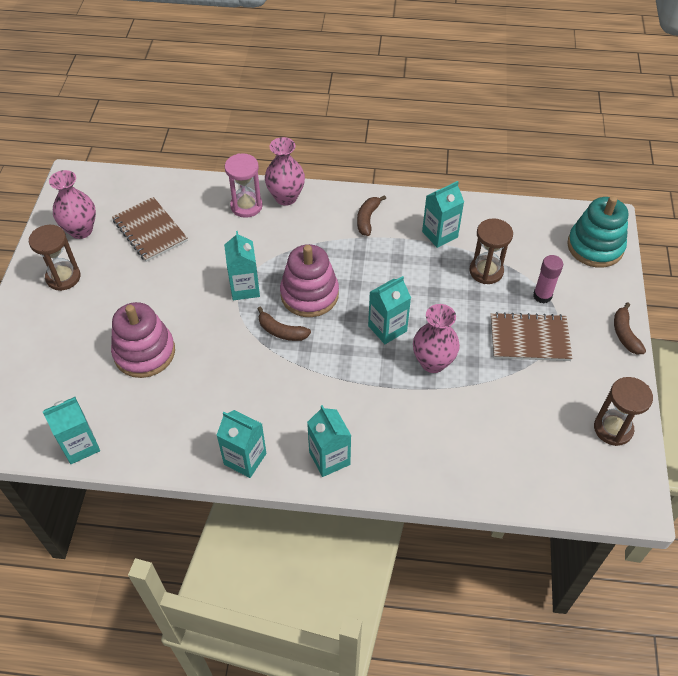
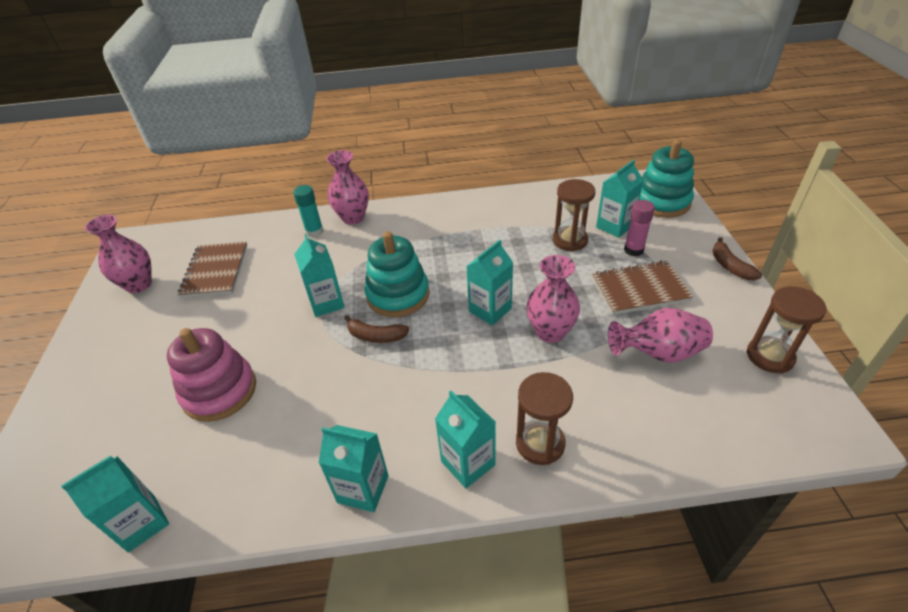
camera: 10 degrees left, 10 degrees down
(63, 277) = (118, 333): brown hourglass -> brown hourglass (540, 443)
(150, 231) = (215, 271): brown notebook -> brown notebook turned 45 degrees clockwise
(246, 206) = (314, 232): pink hourglass -> turquoise glue stick
(309, 294) = (398, 295): pink stacking toy -> turquoise stacking toy
(367, 219) = (438, 220): brown banana -> none
(439, 234) = (513, 219): turquoise carton -> turquoise carton (614, 226)
(518, 403) = (658, 353): none -> pink vase

